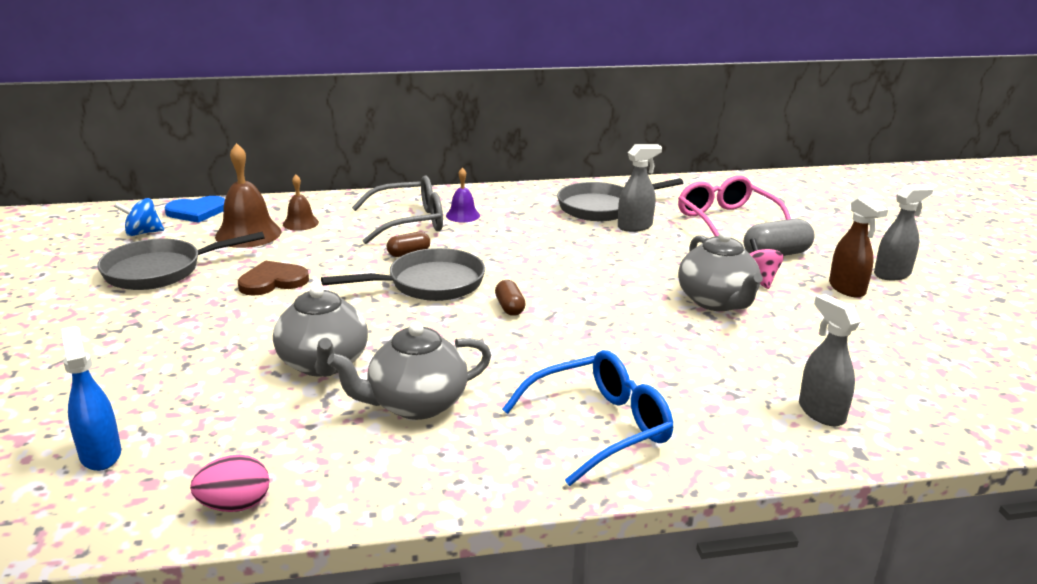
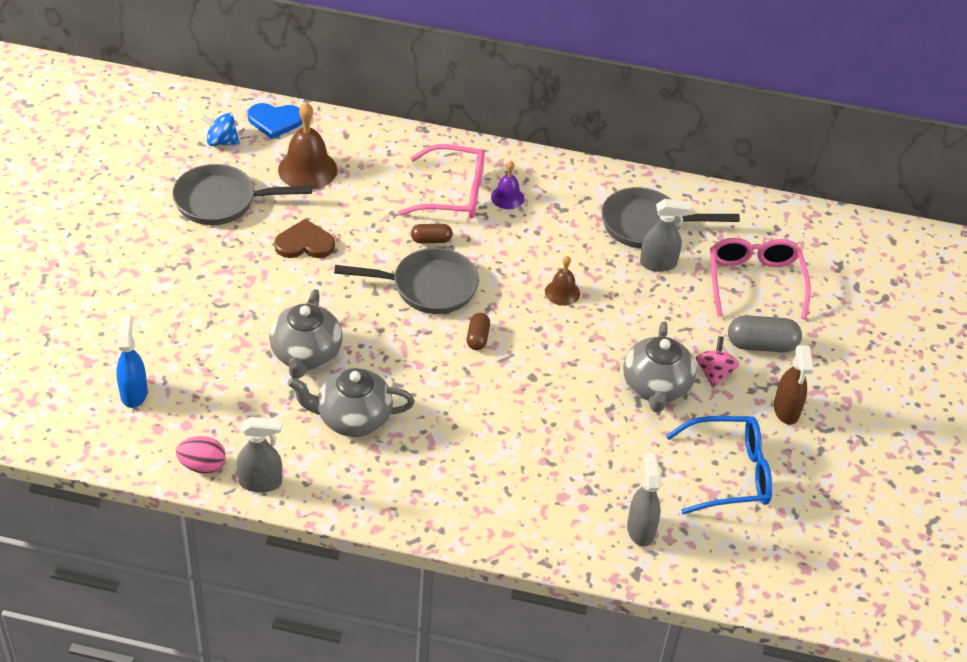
camera: 20 degrees right, 20 degrees up
(300, 223) = (357, 166): brown bell -> brown bell (562, 292)
(409, 222) = (454, 193): grey glasses -> pink glasses
(600, 427) = (469, 485): blue glasses -> blue glasses (730, 473)
(892, 274) = (847, 406): grey spray bottle -> grey spray bottle (261, 482)

